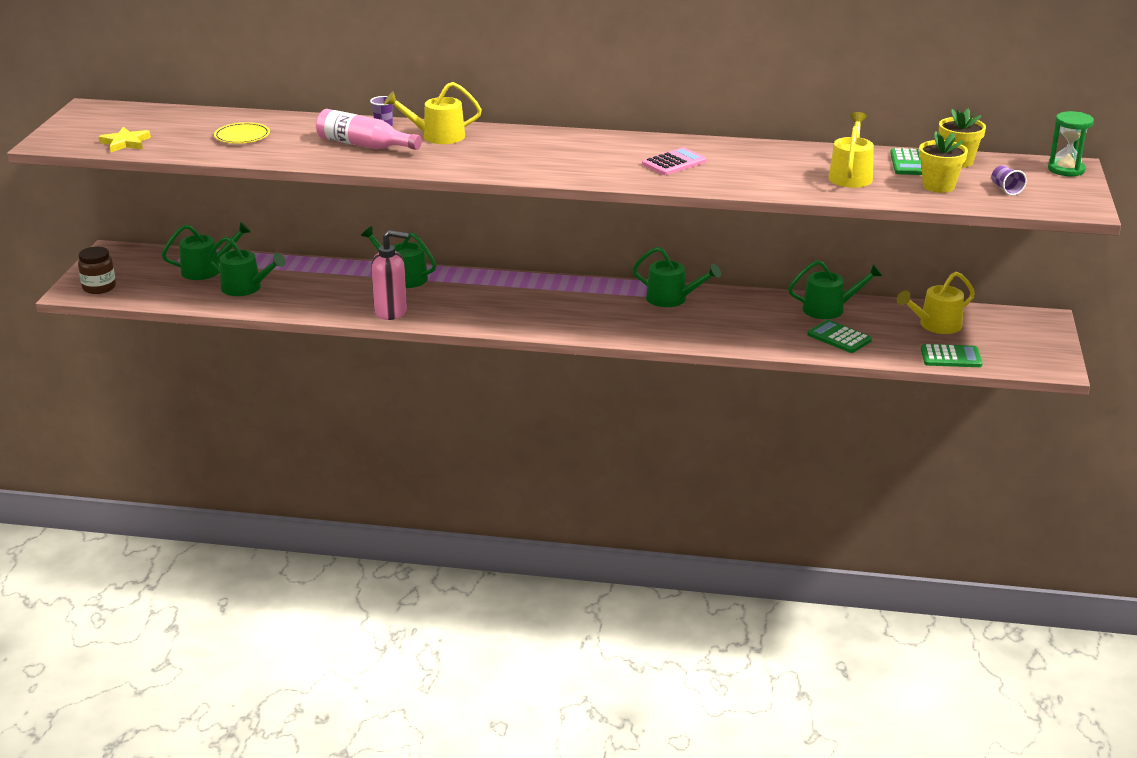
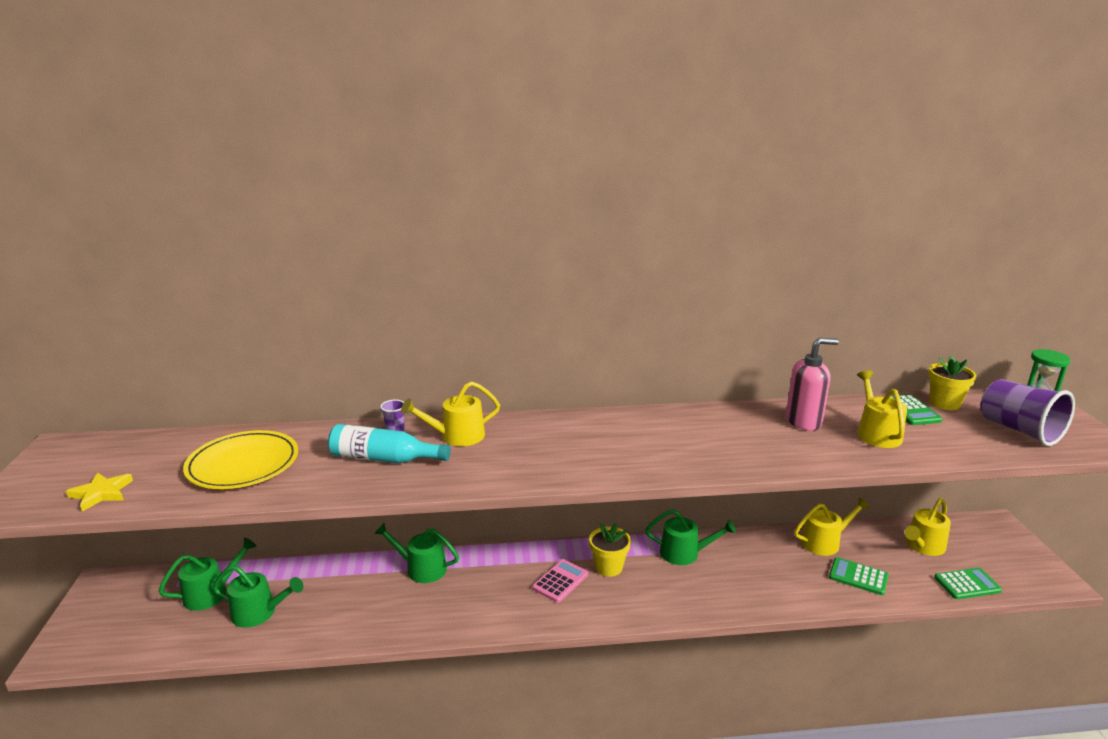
camera: 15 degrees left, 5 degrees down
(99, 287) = (86, 642): brown jar -> none
(242, 136) = (243, 464): yellow plate -> yellow plate, size x1.77
(364, 145) = (384, 459): pink bottle -> turquoise bottle
(391, 312) = (424, 620): pink soap dispenser -> pink soap dispenser (804, 421)
(674, 163) = (707, 439): pink calculator -> pink calculator (560, 581)
(829, 309) = (824, 542): green watering can -> yellow watering can
(938, 186) = (962, 435): yellow flower pot -> yellow flower pot (608, 567)
(1006, 189) = (1019, 430): purple cup -> purple cup, size x2.29

